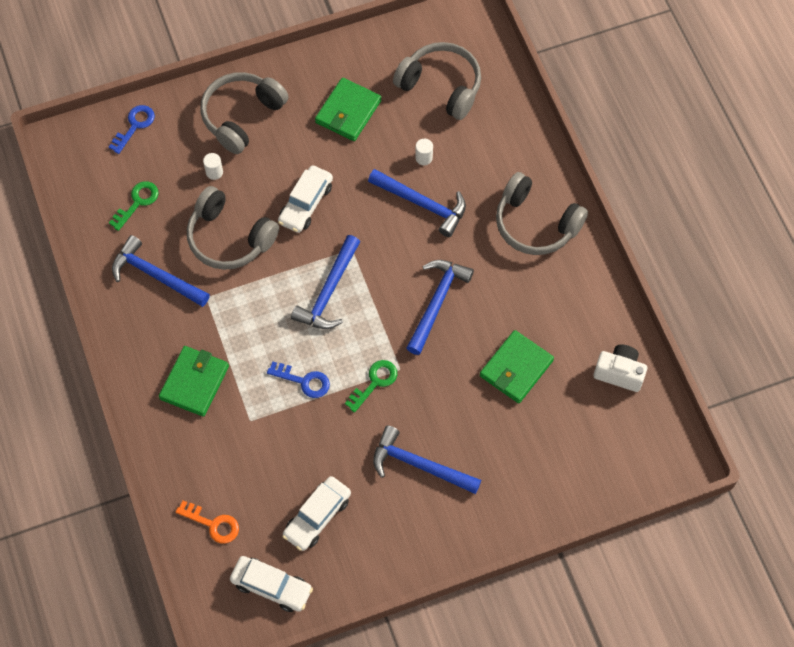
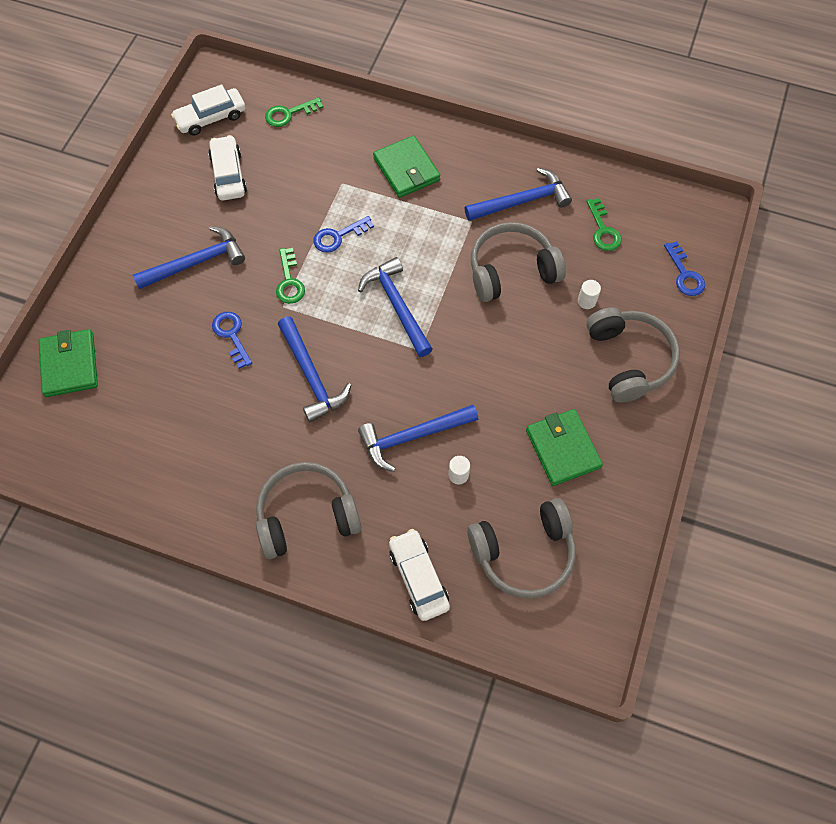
camera: 130 degrees right, 0 degrees up
(213, 524) = (289, 114): orange key -> green key
(306, 204) = (495, 347): white car -> white car (418, 577)
(455, 383) = (231, 335): none -> blue key
(516, 368) = (198, 389): green wallet -> green wallet (69, 365)
(619, 373) = (112, 464): white camera -> none

